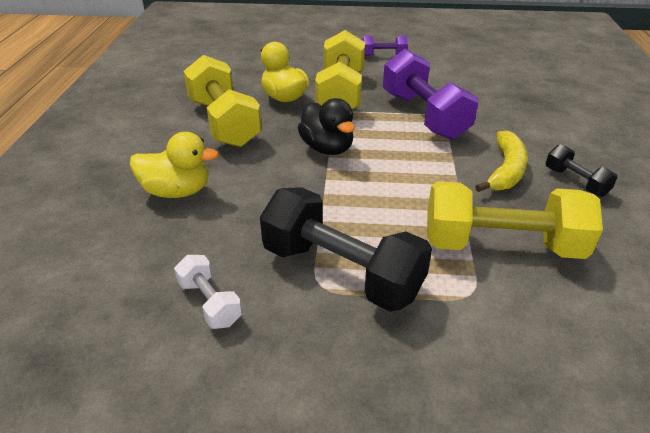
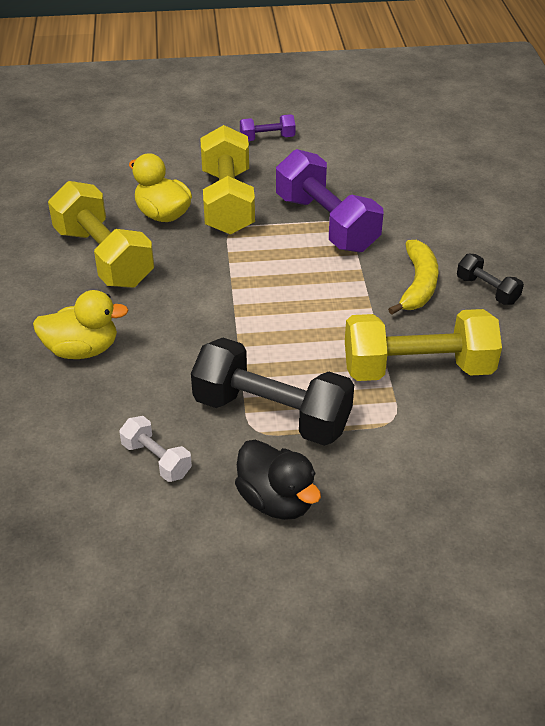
camera: 10 degrees left, 5 degrees up
(327, 148) = (228, 278): black duck -> black duck (276, 500)

